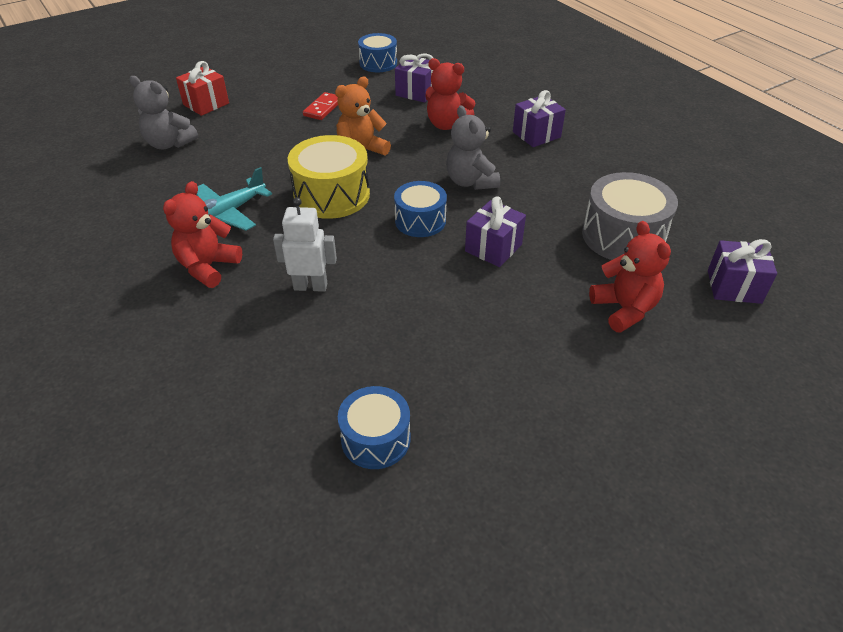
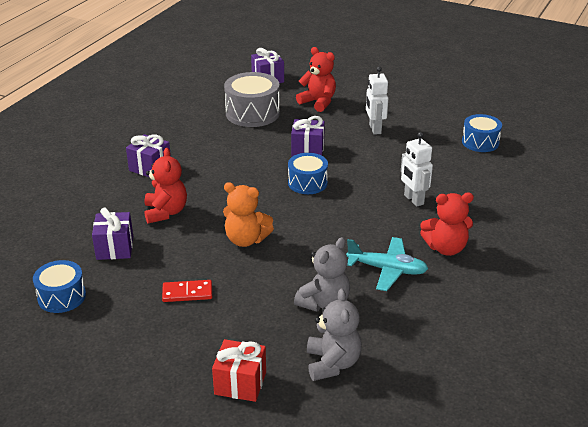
camera: 120 degrees left, 10 degrees down
(332, 195) = (316, 230): yellow drum -> none
(470, 182) = (242, 177): grey teddy bear -> grey teddy bear (324, 303)
(503, 333) = (374, 129): none -> white robot
(624, 309) = (318, 102): red teddy bear -> red teddy bear turned 90 degrees clockwise

